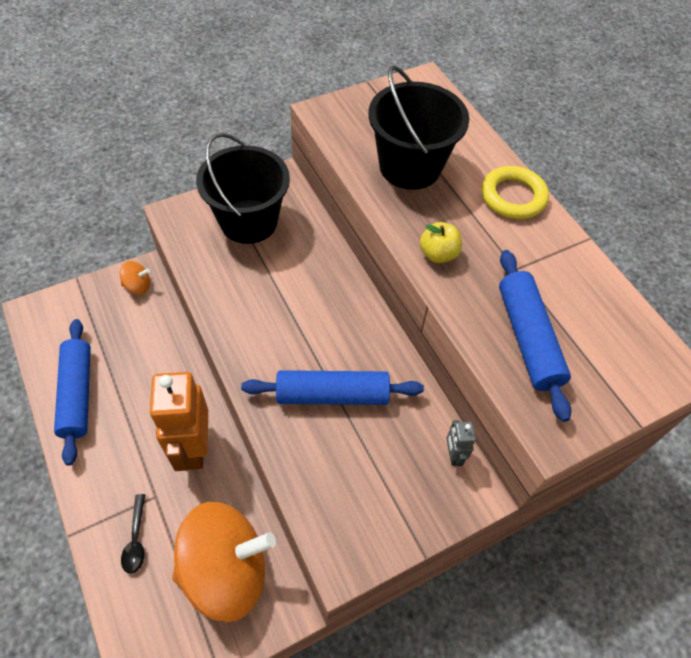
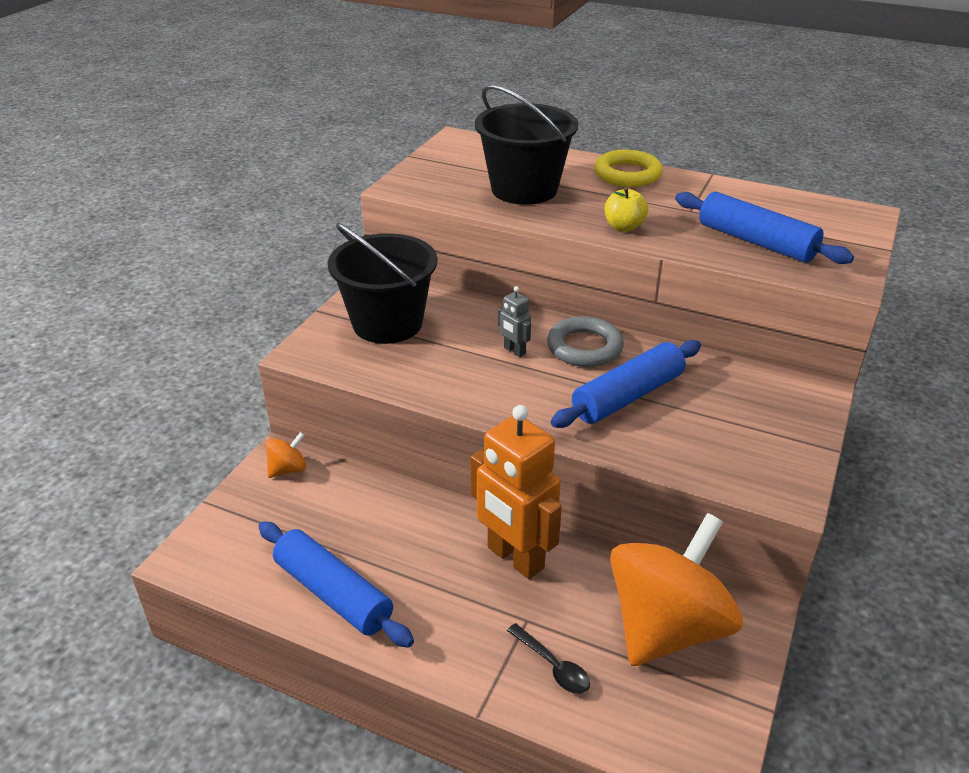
camera: 35 degrees left, 20 degrees down
(353, 330) = (584, 347): none -> grey ring
(453, 455) = (769, 379): grey robot -> grey robot (514, 351)

